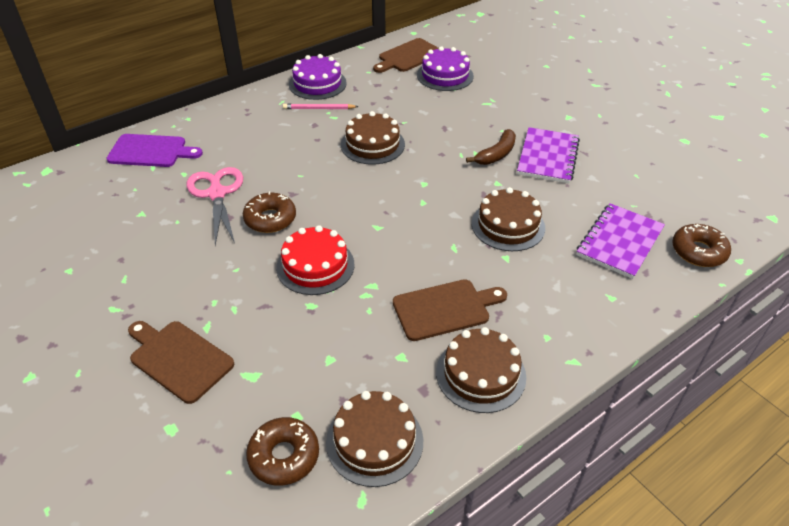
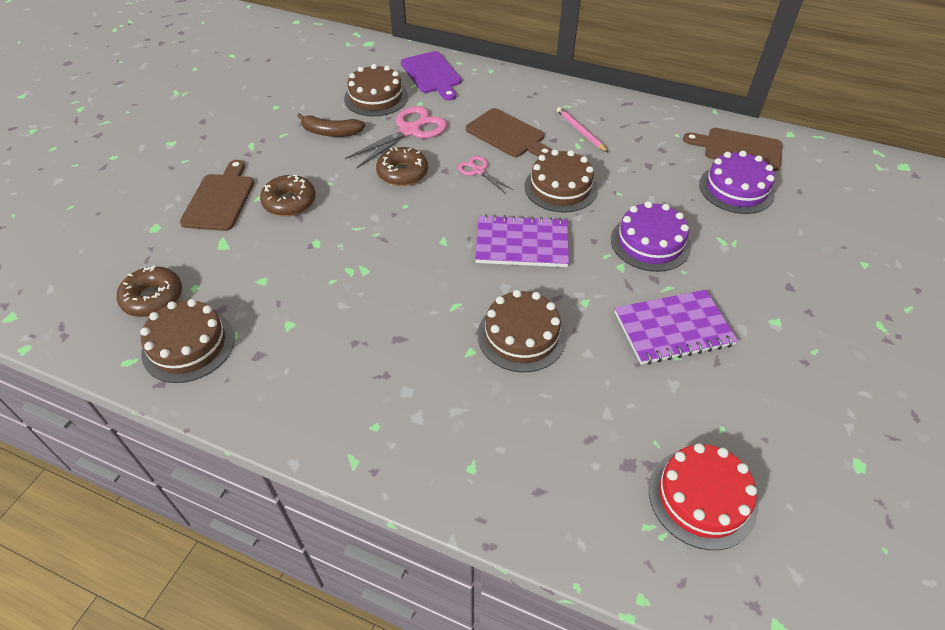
camera: 60 degrees right, 5 degrees up
(312, 176) = (479, 171): none -> pink scissors
(315, 266) = (364, 224): red cake -> red cake (702, 498)
(317, 84) = (618, 113): purple cake -> purple cake (650, 242)
(445, 309) = (365, 332): brown cutting board -> brown cutting board (507, 135)
(480, 374) = (297, 389): brown cake -> brown cake (376, 97)
(496, 154) = (634, 283): brown banana -> brown banana (331, 132)
(619, 242) = (573, 448): purple notebook -> purple notebook (522, 243)
(698, 251) = (621, 542): brown donut -> brown donut (289, 202)

